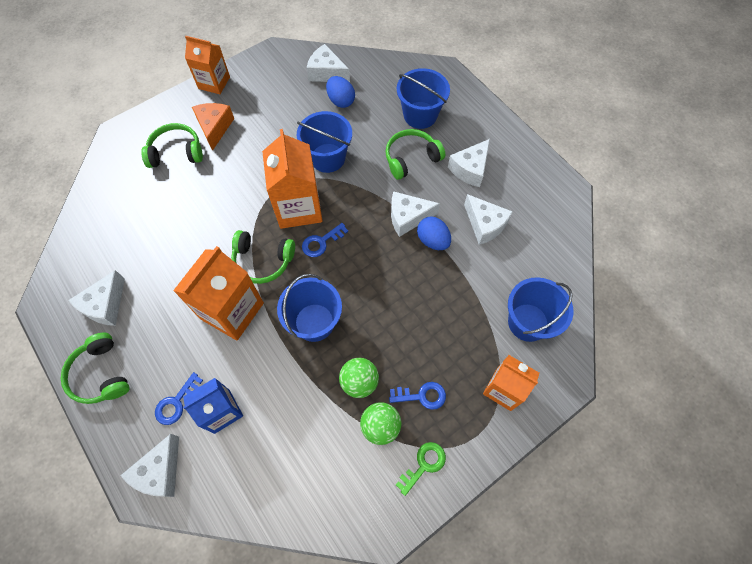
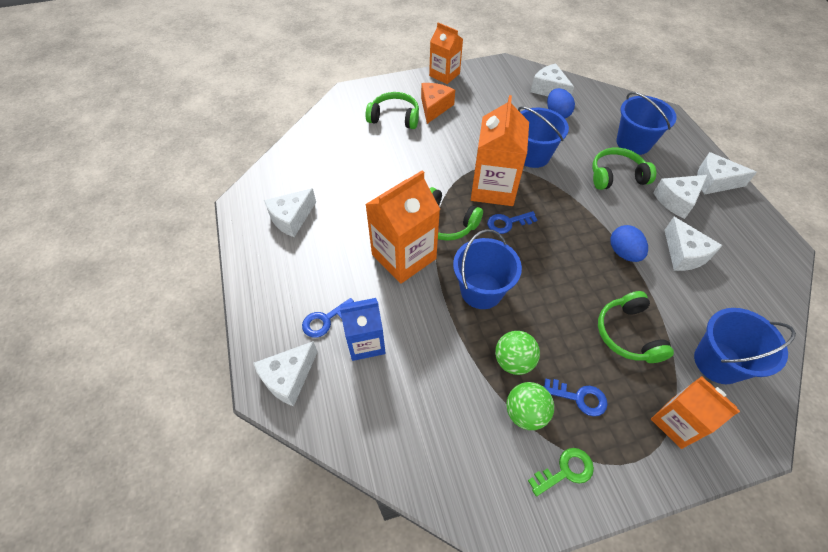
camera: 20 degrees right, 10 degrees down
(101, 374) = (266, 273): green headphones -> green headphones (628, 334)
(408, 217) = (601, 225): white cheese -> white cheese (714, 182)

